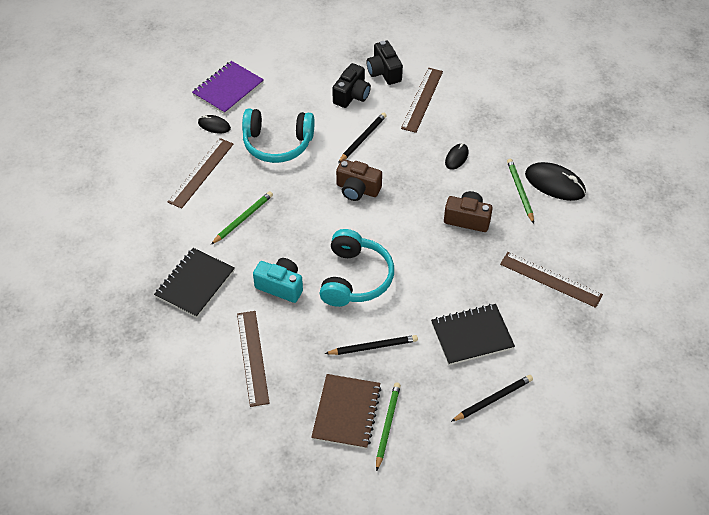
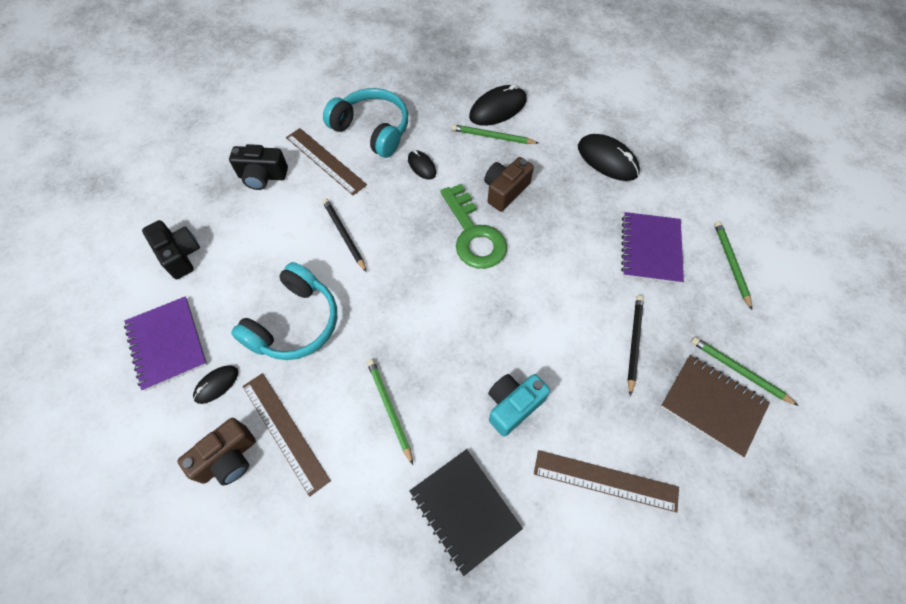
camera: 65 degrees left, 10 degrees up
(352, 95) = (274, 219): black camera -> black camera (180, 255)
(355, 278) = (535, 322): turquoise headphones -> turquoise headphones (372, 130)
(357, 189) = (413, 269): brown camera -> brown camera (228, 458)
(411, 214) = (474, 235): none -> green key
(472, 335) = (650, 249): black notebook -> purple notebook
(493, 399) = (731, 264): black pencil -> green pencil
(550, 279) = (607, 160): brown ruler -> black mouse

